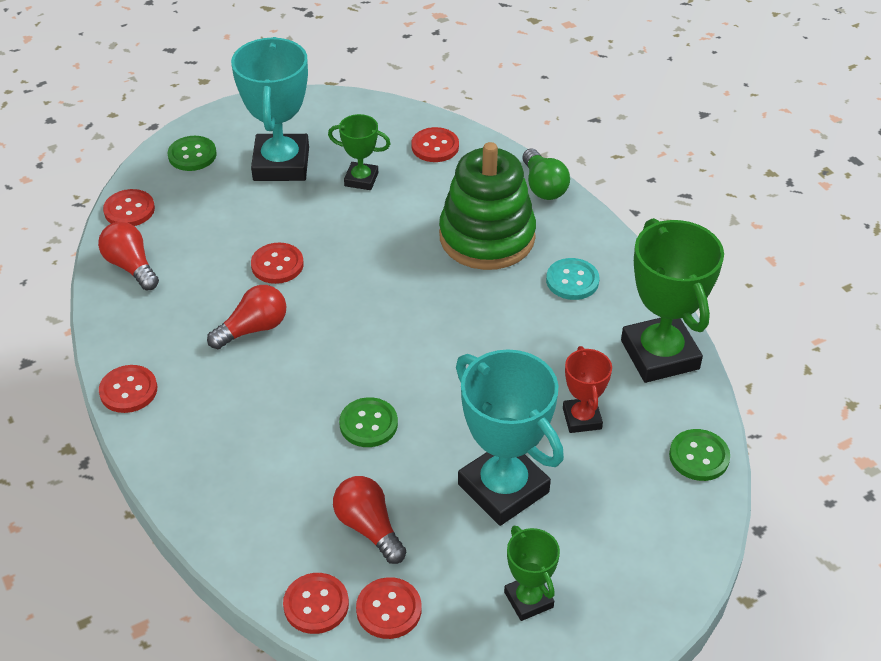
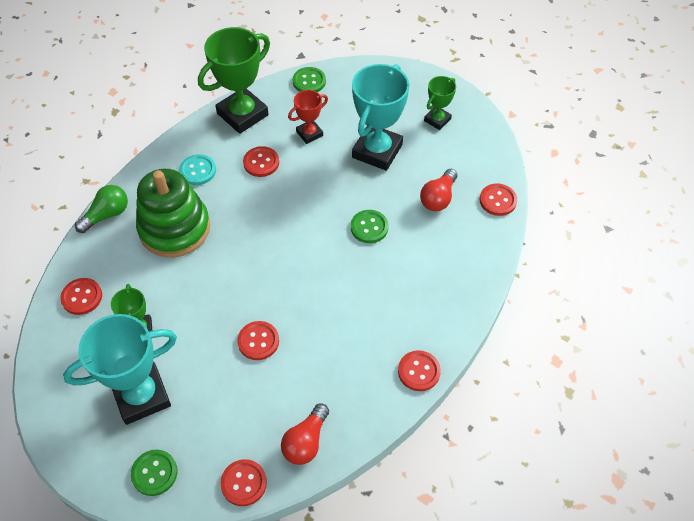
camera: 115 degrees left, 10 degrees up
(253, 329) = (326, 325): red light bulb -> none
(389, 609) = (479, 170): red button -> red button (261, 162)

